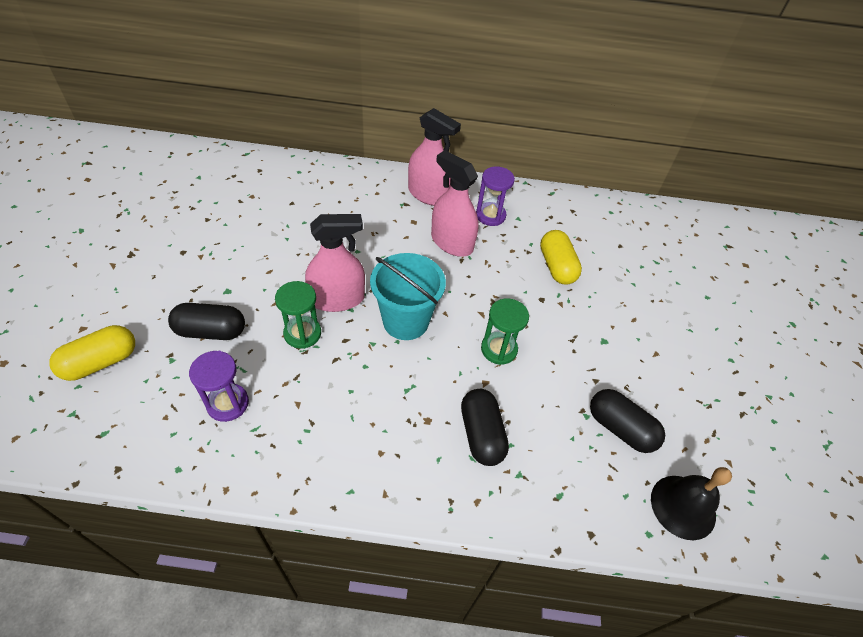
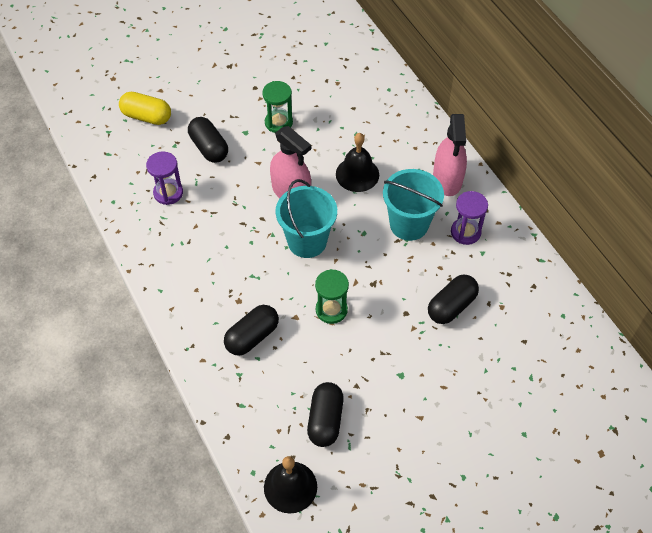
camera: 60 degrees right, 5 degrees up
(302, 333) = (247, 193): green hourglass -> green hourglass (278, 122)
(366, 243) = (357, 174): none -> black bell
(452, 243) = (409, 224): pink spray bottle -> turquoise bucket
(556, 266) = (451, 306): yellow capsule -> black capsule

